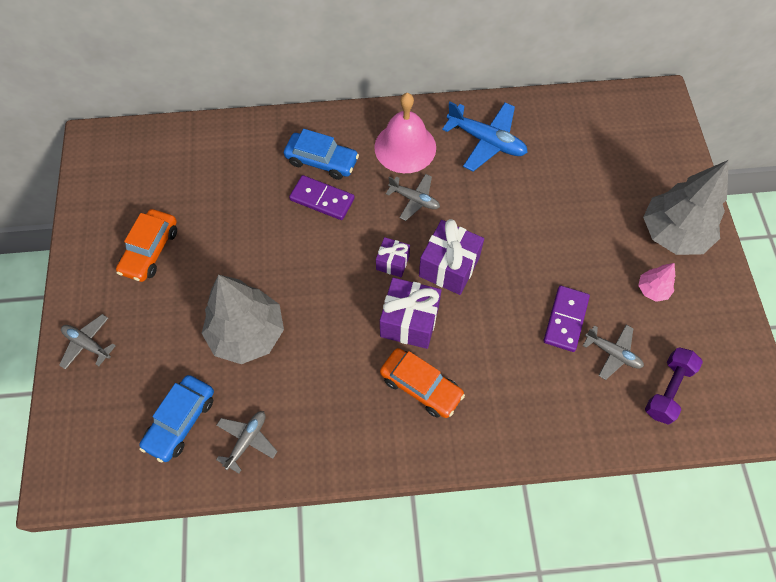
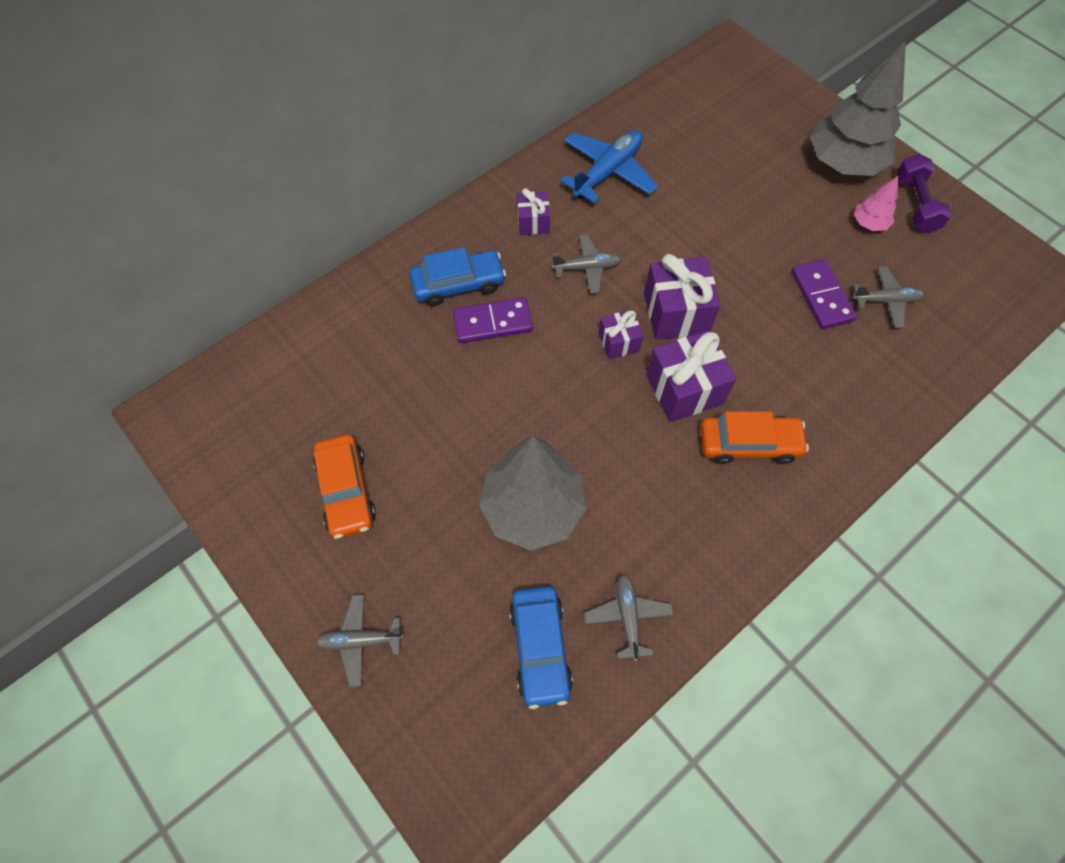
camera: 35 degrees left, 0 degrees up
(405, 147) = (533, 222): pink bell -> purple gift
(486, 141) = (607, 172): blue plane -> blue plane turned 45 degrees counterclockwise
(667, 390) = (956, 304): purple dumbbell -> purple dumbbell (915, 204)

